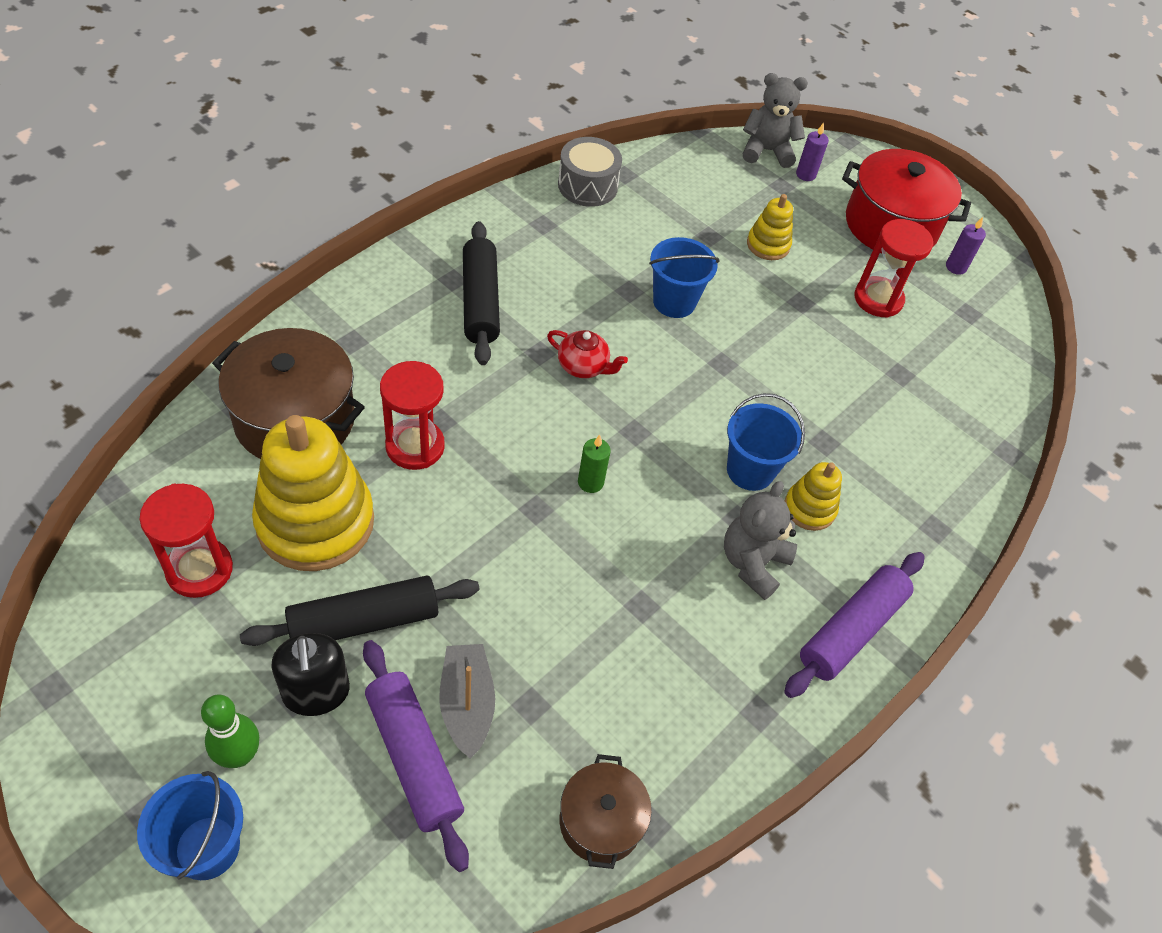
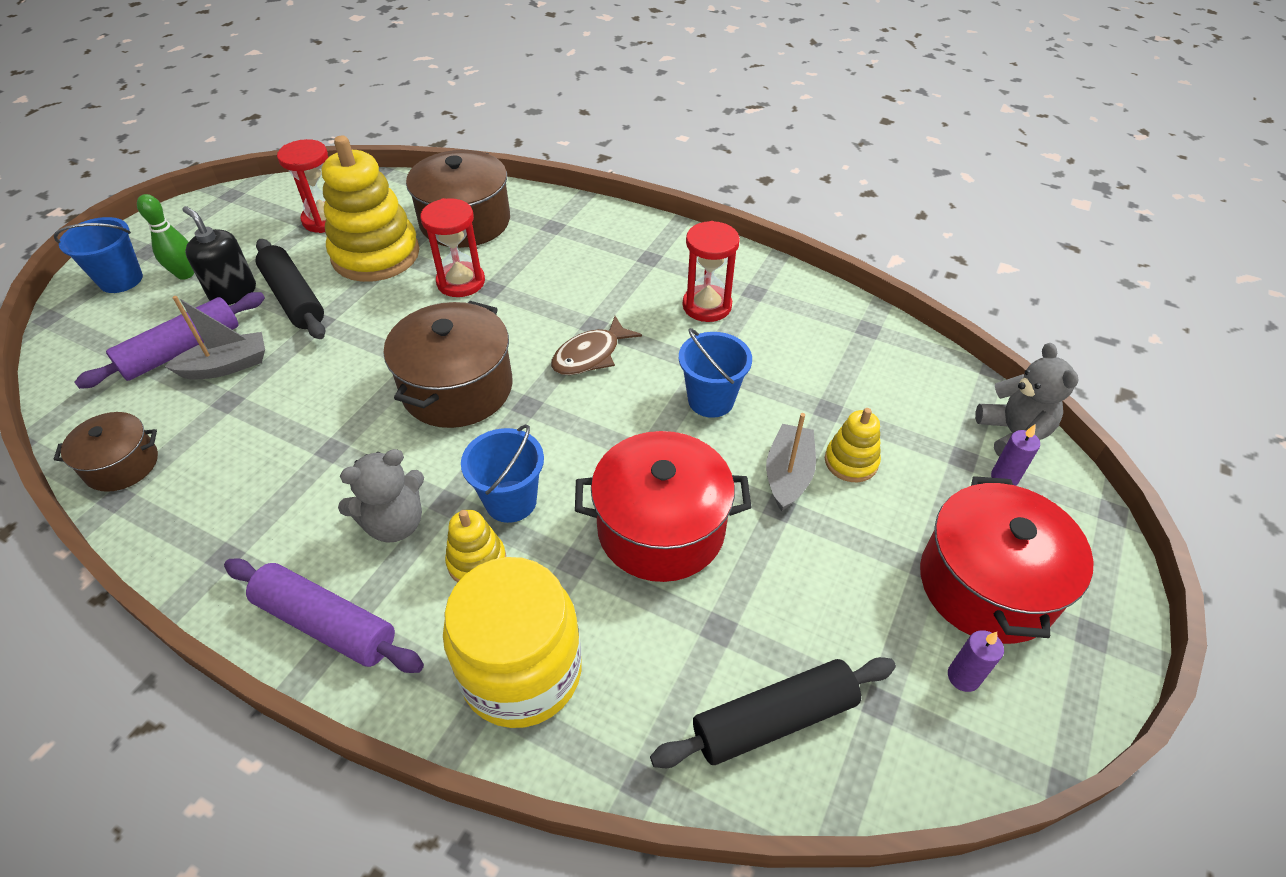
camera: 80 degrees right, 5 degrees down
(316, 692) = (233, 293): black soap dispenser -> black soap dispenser turned 75 degrees clockwise
(480, 301) = (633, 278): black rolling pin -> black rolling pin (774, 720)
(583, 366) = (590, 355): red teapot -> brown fish
(587, 186) = (829, 307): grey drum -> none
(590, 482) = (457, 388): green candle -> brown pot
(753, 563) = (394, 523): grey teddy bear -> grey teddy bear turned 135 degrees clockwise
(771, 285) = (788, 475): none -> grey boat
(804, 378) = (661, 528): none -> red pot
(878, 299) = (835, 586): red hourglass -> red hourglass (707, 306)
(917, 500) = (521, 671): none -> yellow jar

